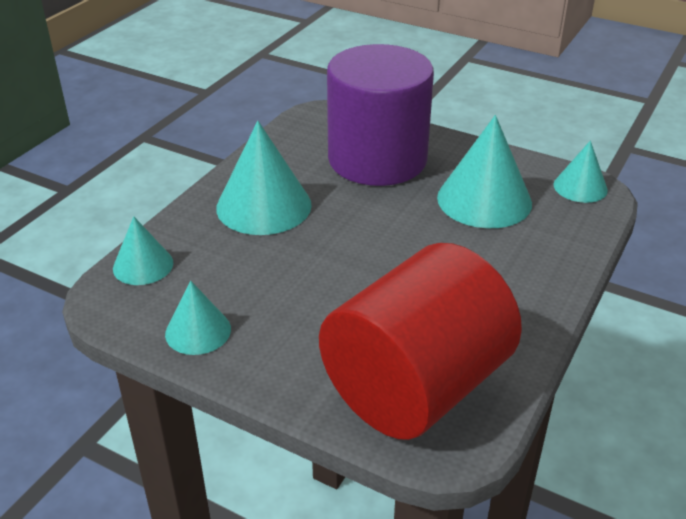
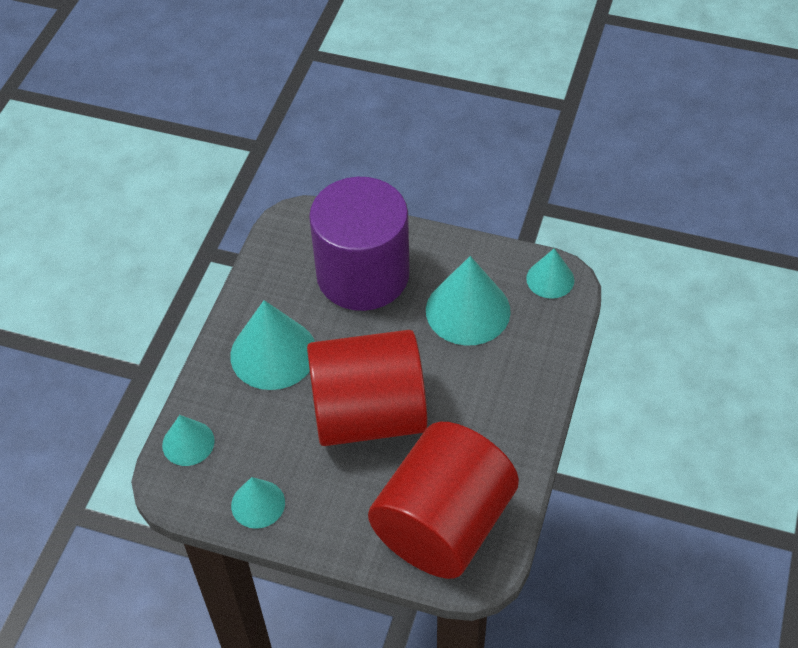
camera: 10 degrees left, 15 degrees up
(352, 270) = (368, 414): none -> red cylinder

